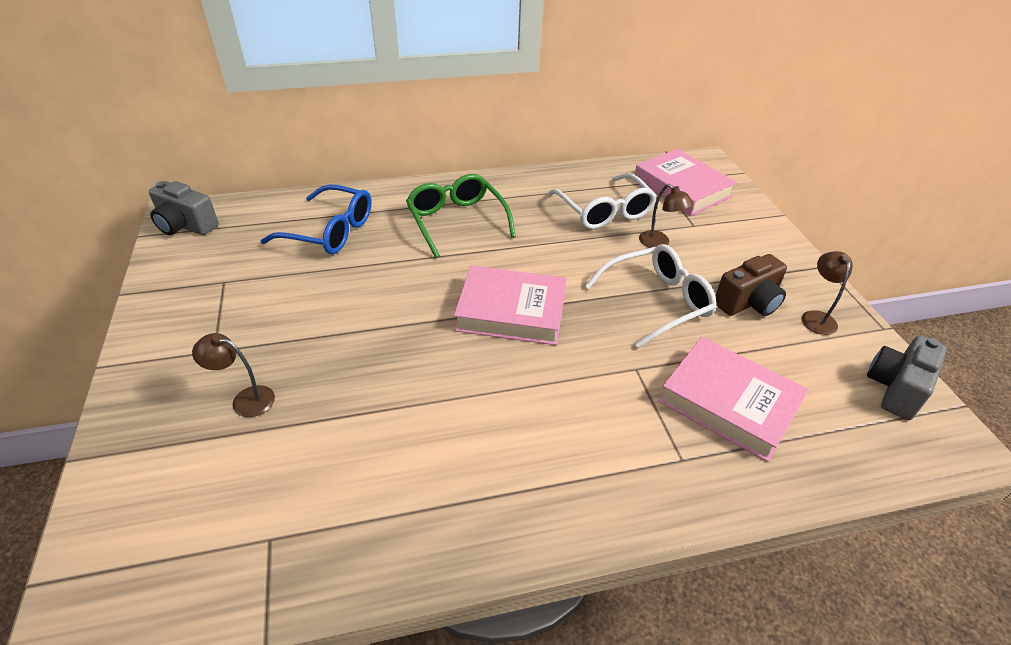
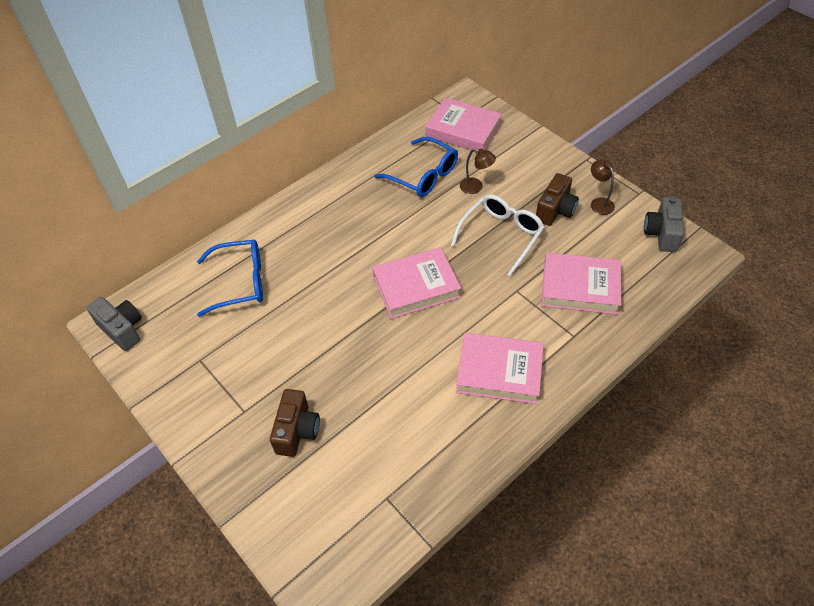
camera: 25 degrees left, 10 degrees up
(186, 226) = (122, 330): grey camera -> grey camera turned 135 degrees counterclockwise
(245, 399) = (297, 431): brown lamp -> brown camera
(456, 221) = (326, 231): green glasses -> none
(543, 454) = (499, 371): none -> pink book
(604, 211) = (423, 175): white glasses -> blue glasses

